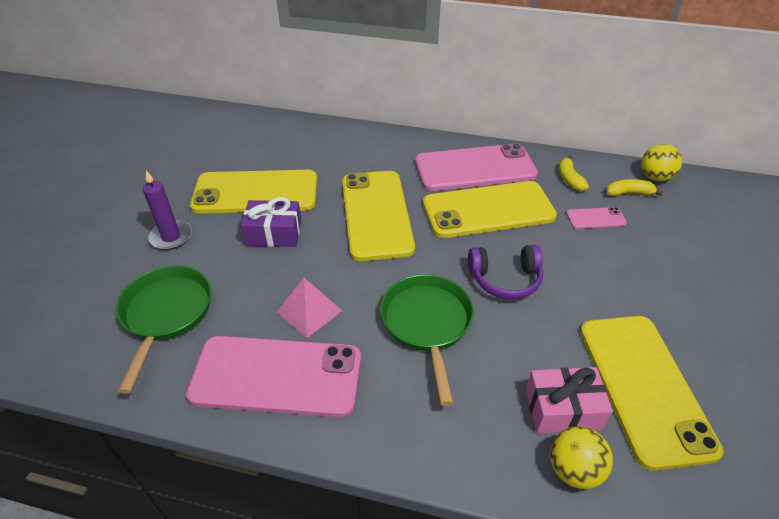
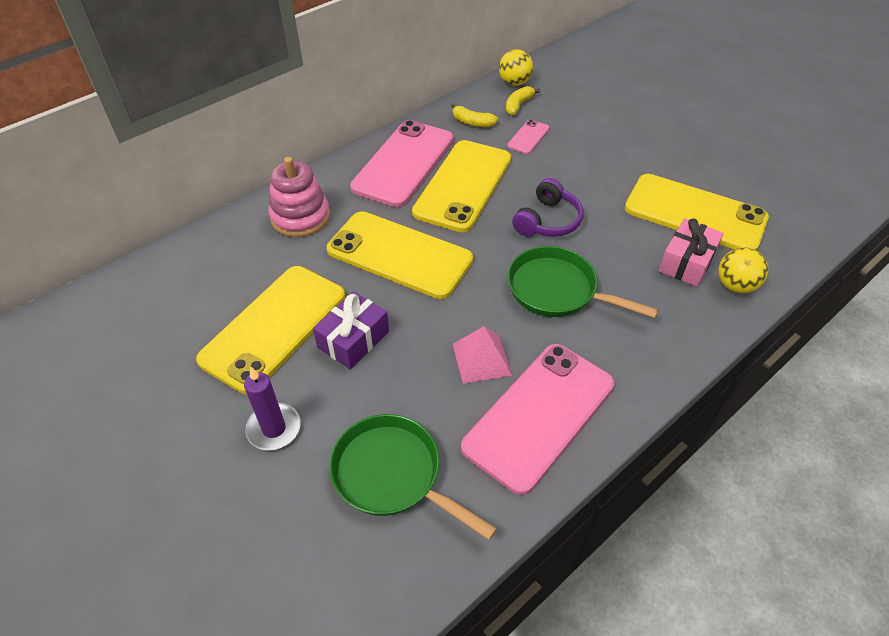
camera: 55 degrees left, 5 degrees up
(365, 151) = (300, 217): none -> pink stacking toy

